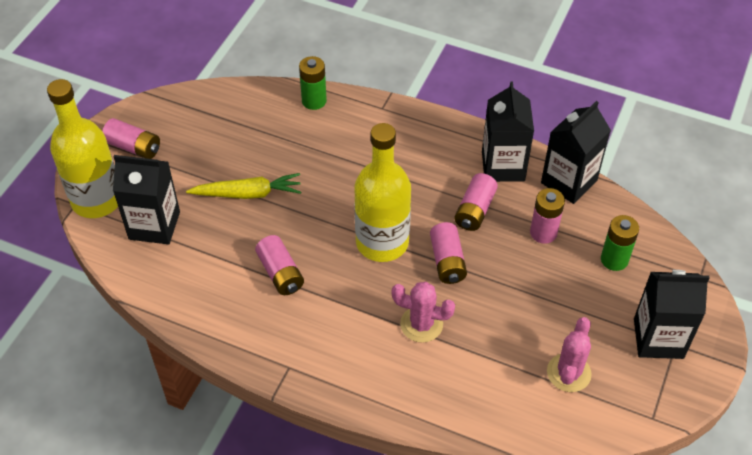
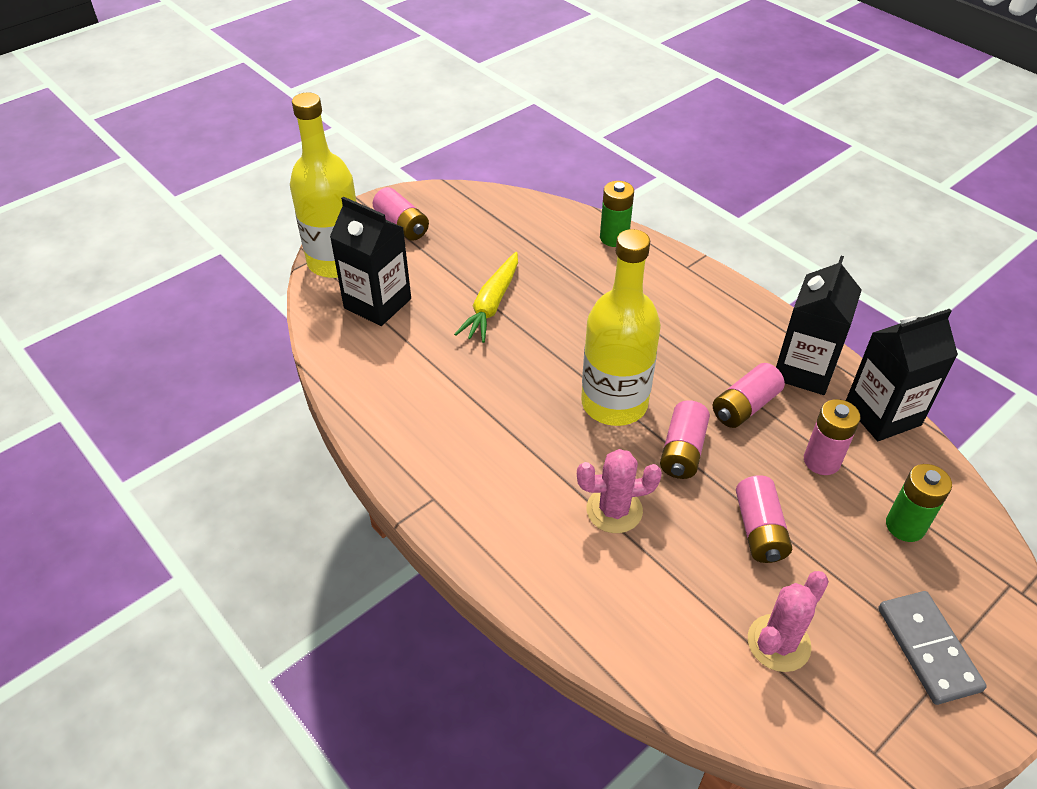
camera: 25 degrees right, 5 degrees down
(248, 194) = (492, 304): yellow carrot -> yellow carrot turned 90 degrees clockwise
(280, 273) = (481, 395): pink battery -> pink battery (759, 530)
(421, 324) = (614, 510): pink cactus -> pink cactus turned 45 degrees counterclockwise
(658, 338) = (927, 649): black carton -> grey domino

